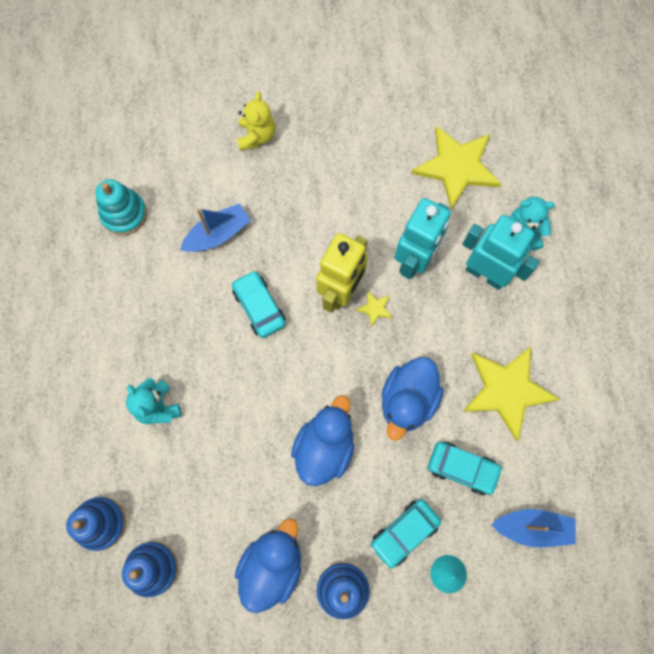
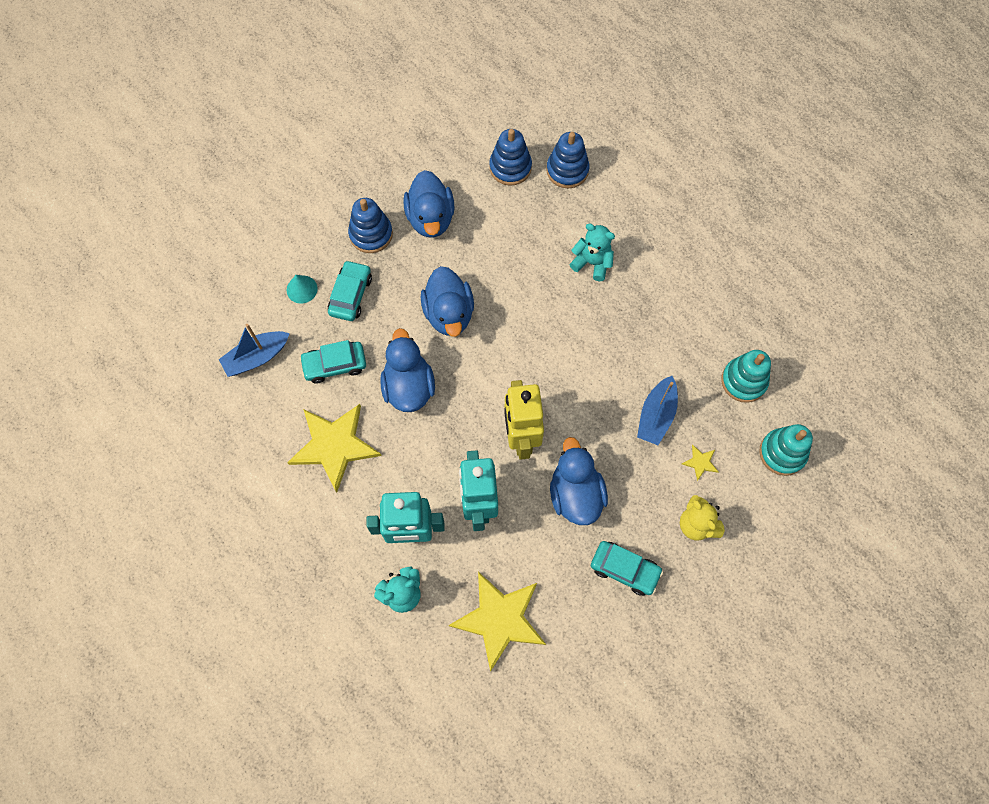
camera: 145 degrees right, 5 degrees down
(146, 142) = (782, 453): none -> turquoise stacking toy
(259, 307) = (576, 381): turquoise car -> turquoise car (625, 569)
(331, 217) = (575, 494): none -> blue duck
(375, 308) = (483, 441): yellow star -> yellow star (700, 462)

